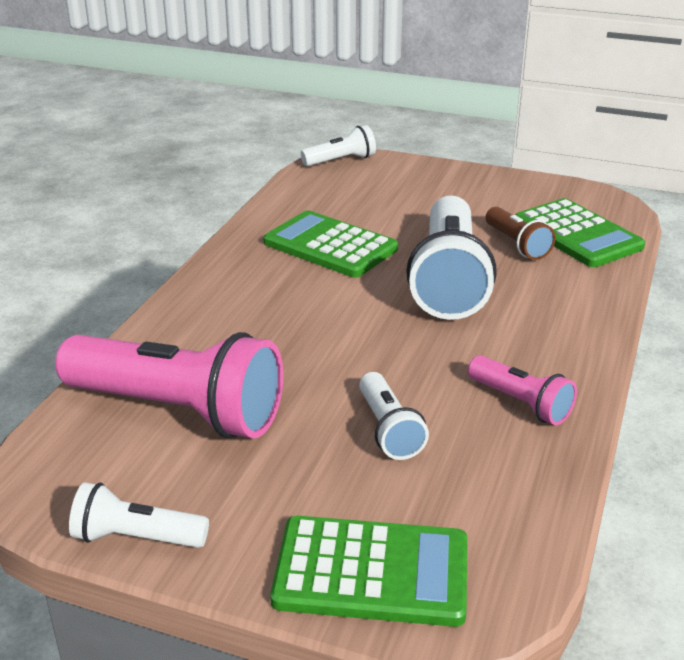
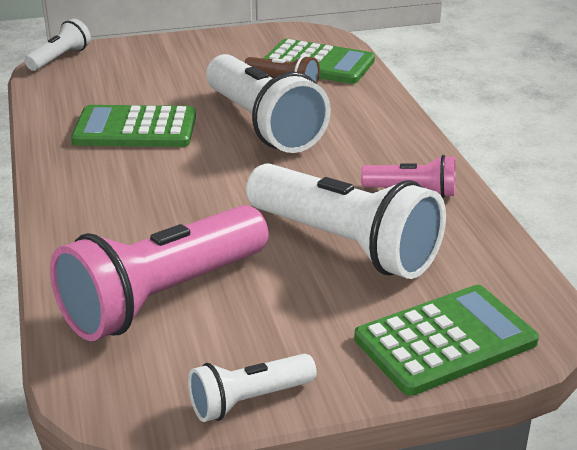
camera: 35 degrees left, 0 degrees up
(178, 410) = (163, 297): pink flashlight -> pink flashlight turned 150 degrees clockwise
(388, 429) = (344, 244): white flashlight -> white flashlight, size x2.02

